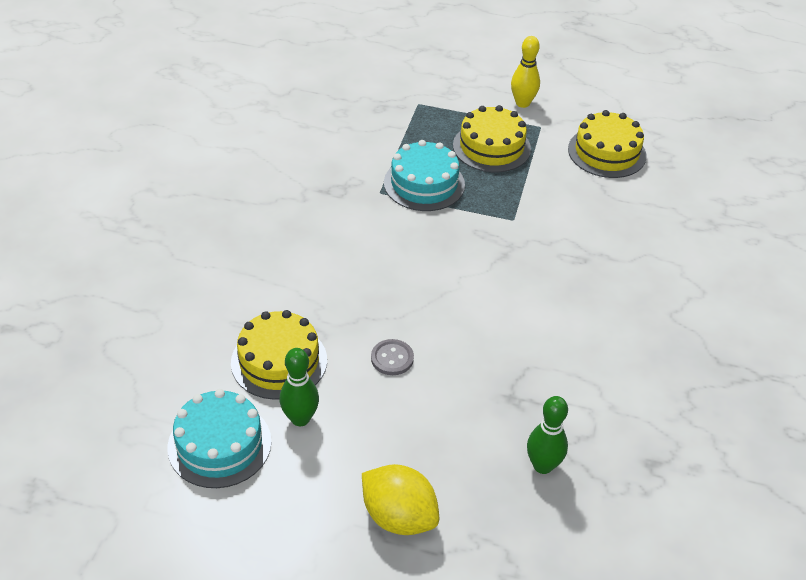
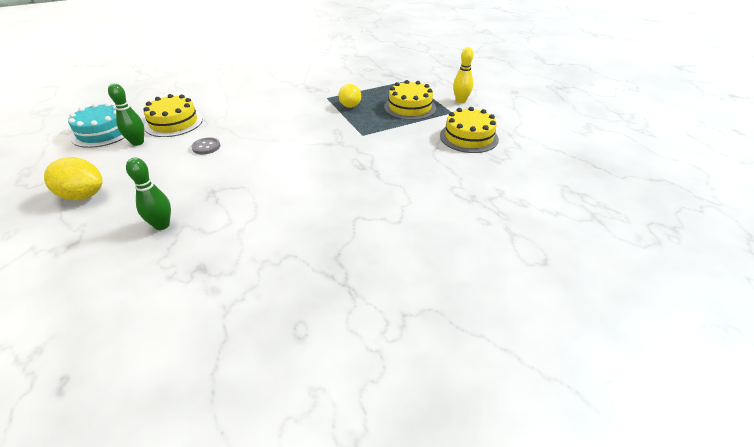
camera: 50 degrees right, 5 degrees down
(399, 517) = (83, 196): yellow lemon -> yellow lemon turned 75 degrees counterclockwise
(424, 183) = (351, 104): turquoise cake -> yellow light bulb

